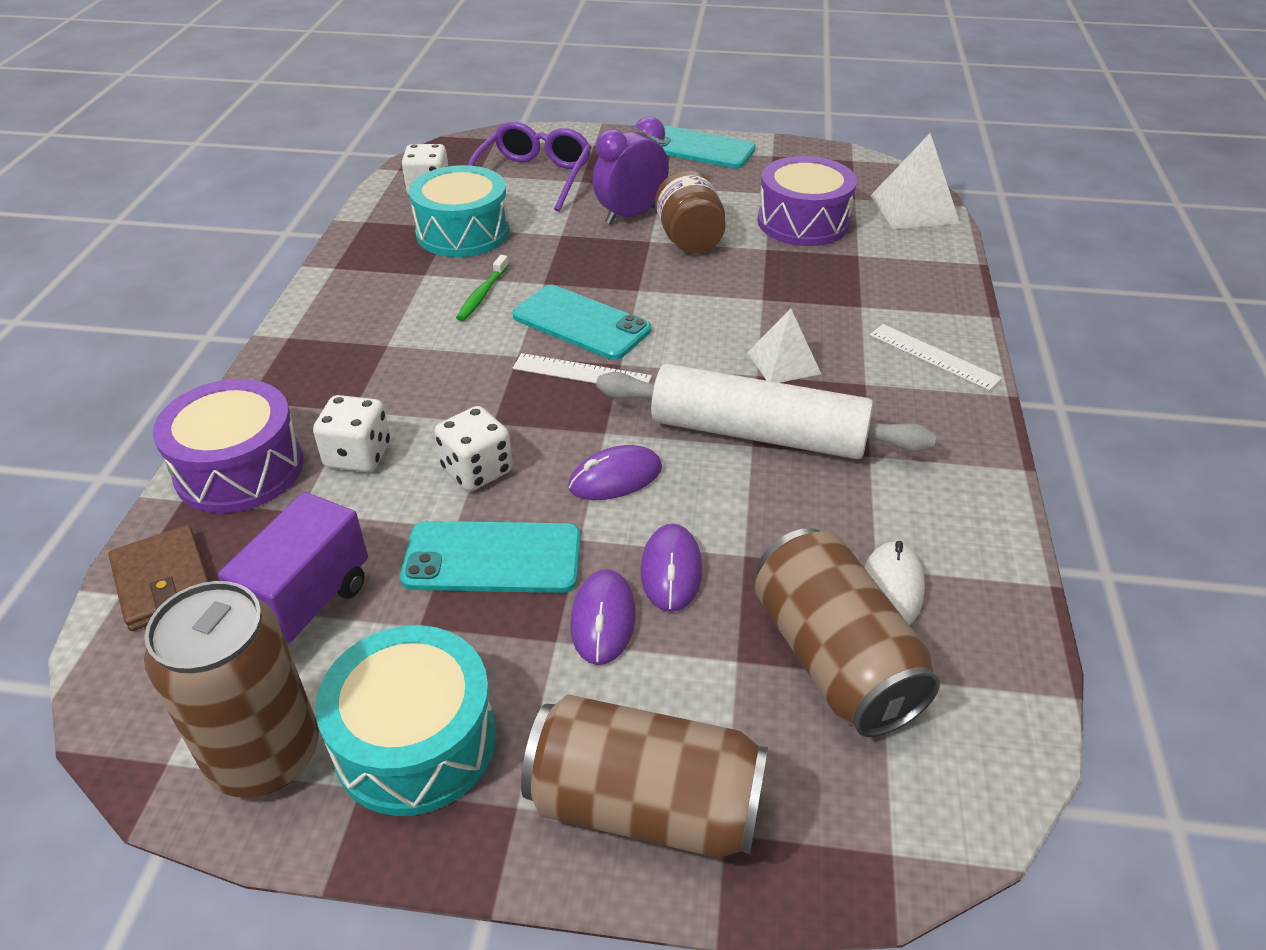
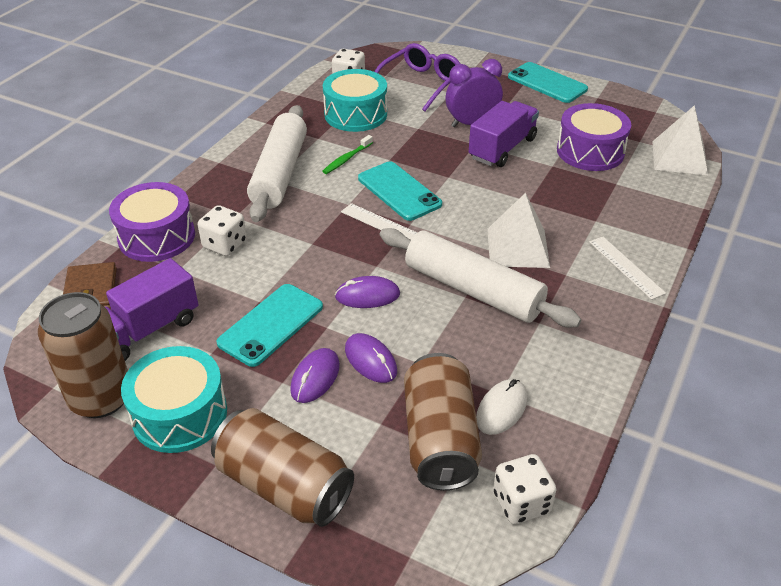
camera: 20 degrees right, 0 degrees up
(392, 333) = (280, 173): none -> white rolling pin
(477, 470) = (288, 270): white dice -> white dice (521, 503)
(492, 557) = (271, 325): turquoise phone -> turquoise phone turned 75 degrees counterclockwise
(671, 571) = (370, 360): purple mouse -> purple mouse turned 60 degrees counterclockwise
(689, 239) = (502, 148): brown jar -> purple truck
(783, 363) = (517, 247): white pyramid -> white pyramid, size x1.50

